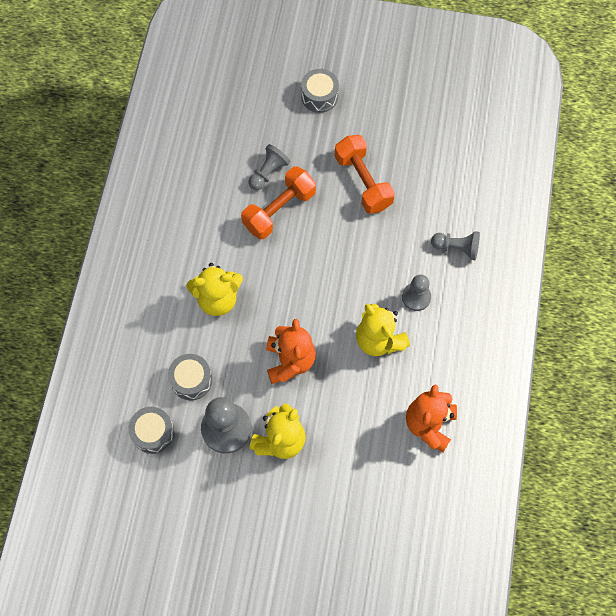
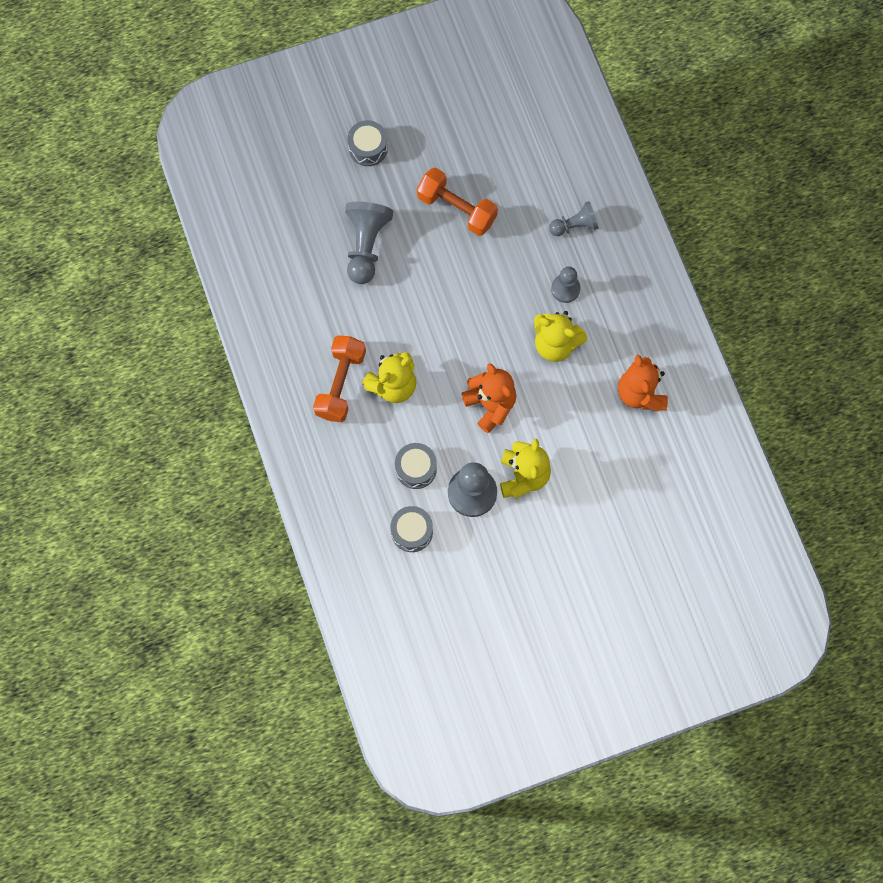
camera: 30 degrees left, 5 degrees up
(268, 172) = (366, 246): grey pawn -> grey pawn, size x1.64
(279, 210) = (397, 275): orange dumbbell -> orange dumbbell (340, 384)

